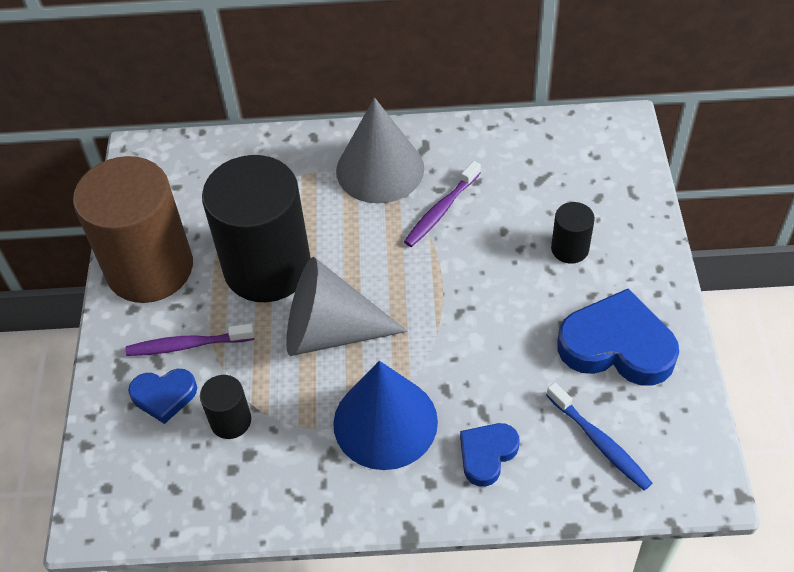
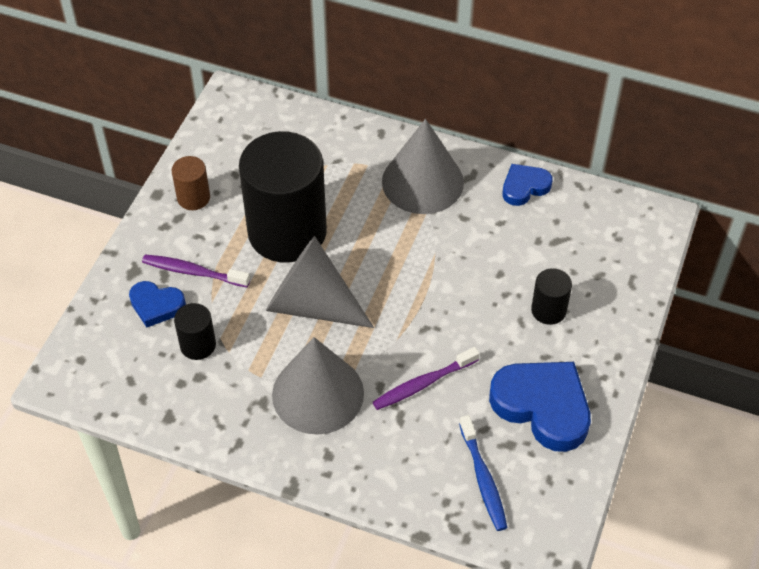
camera: 20 degrees right, 0 degrees up
(150, 268) = (193, 198): brown cylinder -> brown cylinder, size x0.43
(385, 422) = (318, 394): blue cone -> grey cone
(441, 210) = (455, 236): purple toothbrush -> purple toothbrush (423, 384)
(487, 454) = (385, 451): blue heart -> blue heart (524, 187)

